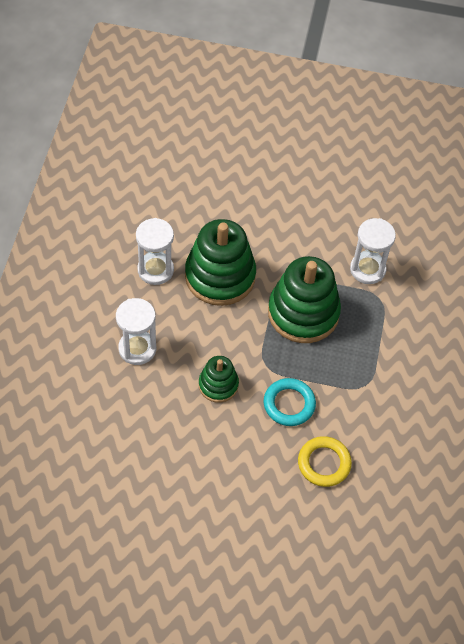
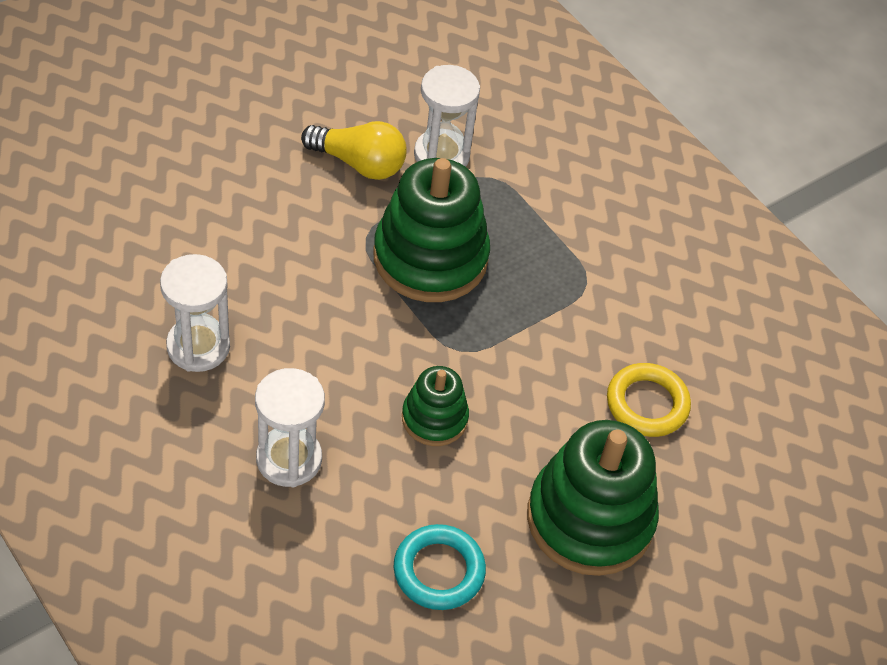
camera: 50 degrees left, 5 degrees down
(220, 276) = (286, 291): green stacking toy -> green stacking toy (590, 519)
(289, 404) = (535, 372): turquoise ring -> turquoise ring (439, 571)
(322, 243) = (359, 163): none -> yellow light bulb

